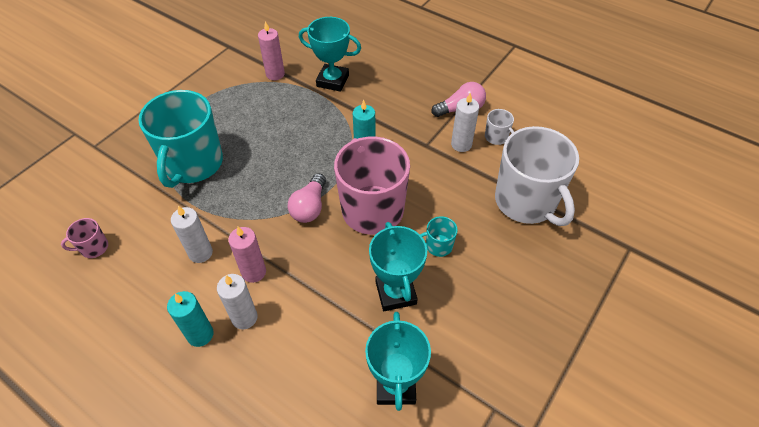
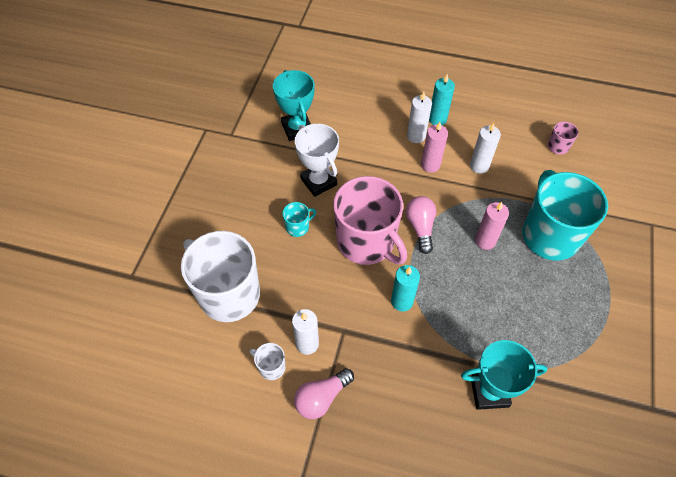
camera: 160 degrees right, 5 degrees up
(275, 74) = (561, 378): pink candle -> pink candle (485, 241)
(395, 293) = (318, 182): turquoise trophy -> white trophy

